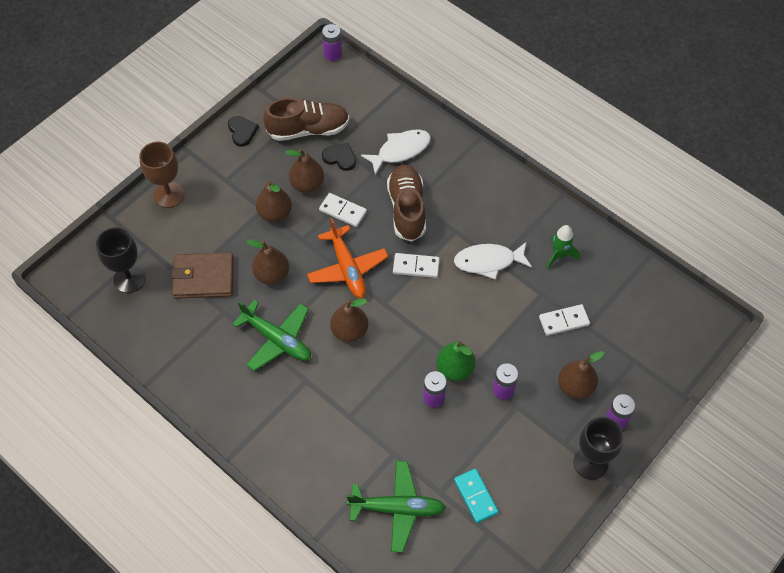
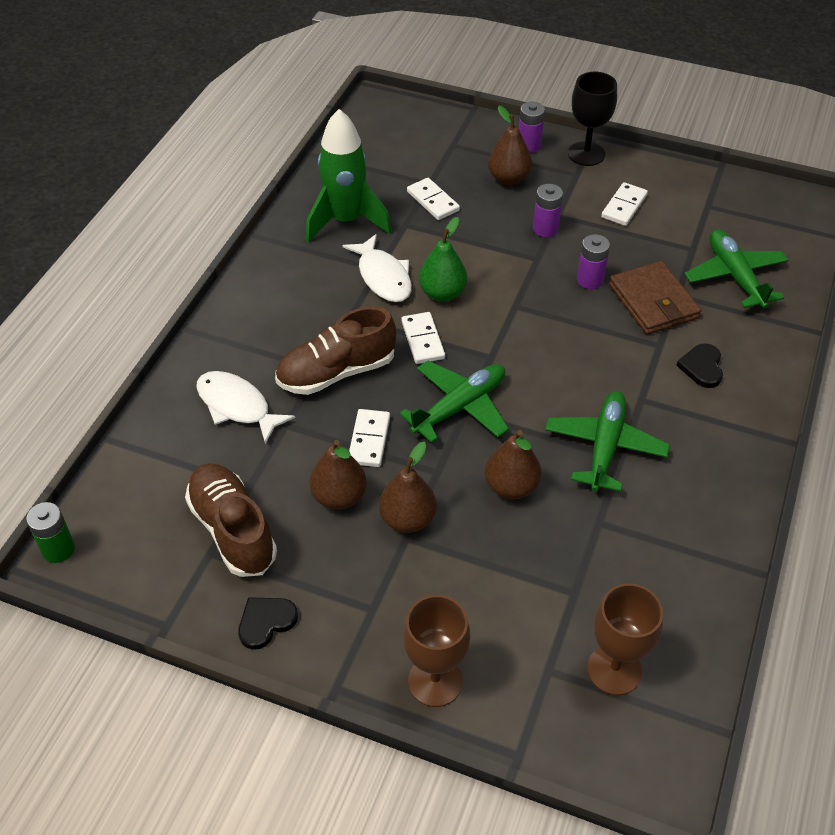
camera: 110 degrees left, 10 degrees down
(129, 279) = (614, 670): black goblet -> brown goblet
(204, 277) = (559, 568): brown wallet -> brown wallet (653, 301)
(332, 54) = (58, 549): purple battery -> green battery
(340, 158) = (274, 472): black heart -> black heart (702, 367)
(347, 268) = (460, 407): orange plane -> green plane
(349, 331) = (550, 377): brown pear -> none
(455, 369) = (544, 271): green pear -> green pear (442, 293)
(475, 496) = (678, 223): turquoise domino -> none
(510, 462) = (624, 206): none -> white domino
(559, 255) = (346, 221): green rocket -> green rocket, size x1.89

